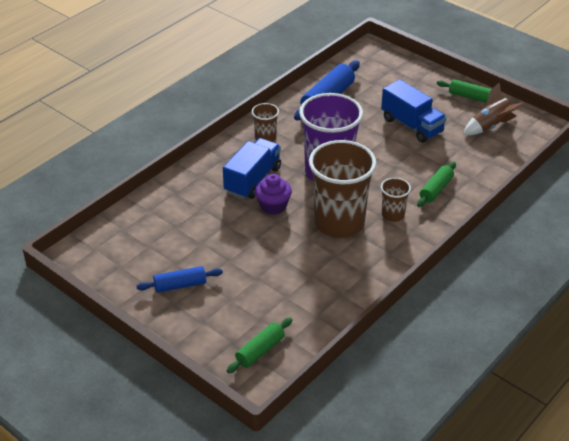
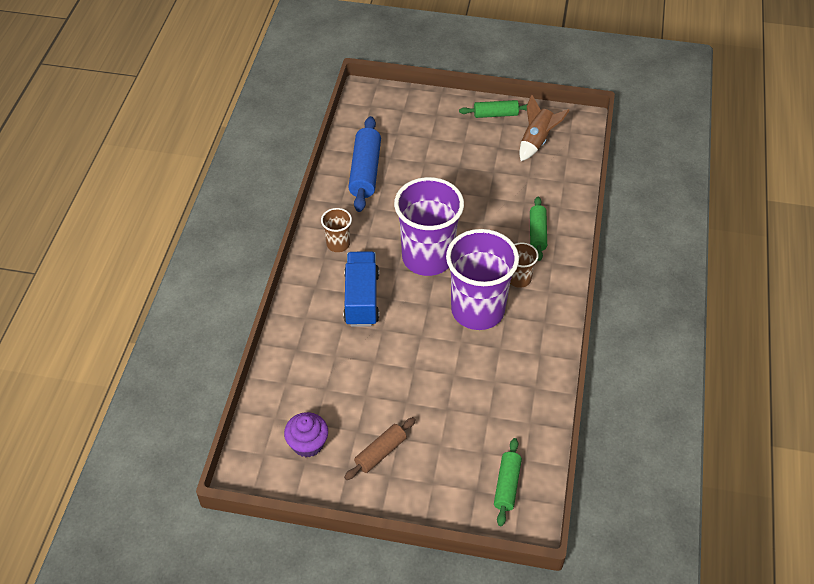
camera: 30 degrees left, 10 degrees up
(180, 285) = (380, 453): blue rolling pin -> brown rolling pin
(273, 206) = (403, 320): purple cupcake -> purple cupcake (308, 444)
(339, 223) = (477, 310): brown cup -> purple cup
(412, 125) = (466, 169): blue truck -> none

